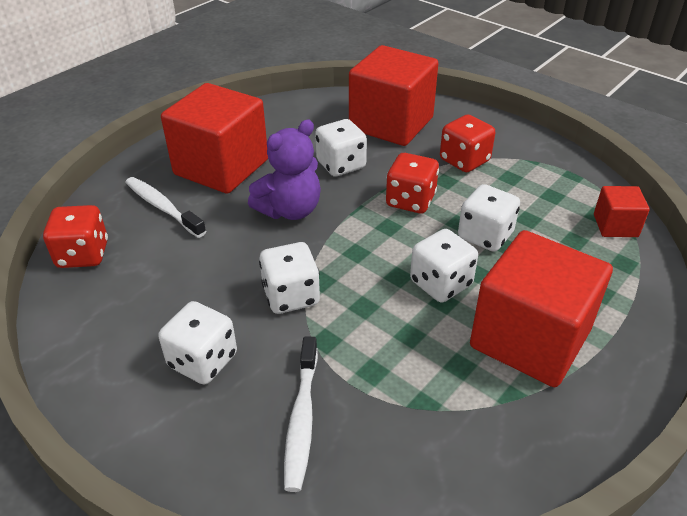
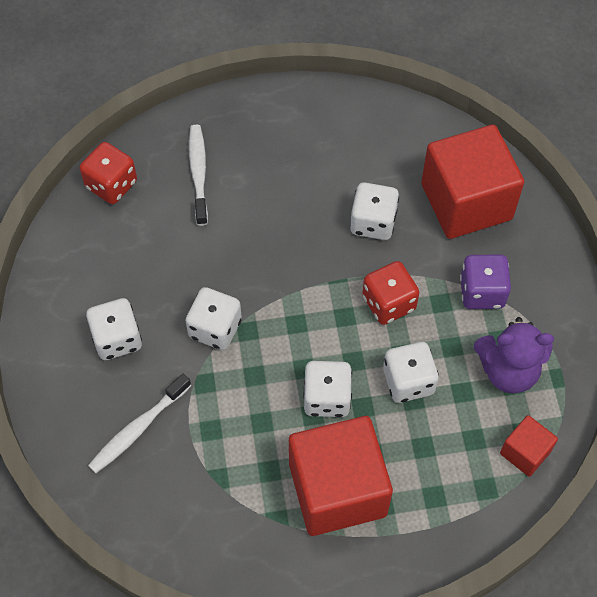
camera: 40 degrees right, 20 degrees up
(221, 167) = (276, 157): red cube -> none
(290, 210) = (287, 245): purple teddy bear -> purple teddy bear (508, 370)
(464, 160) = (482, 292): red dice -> purple dice

